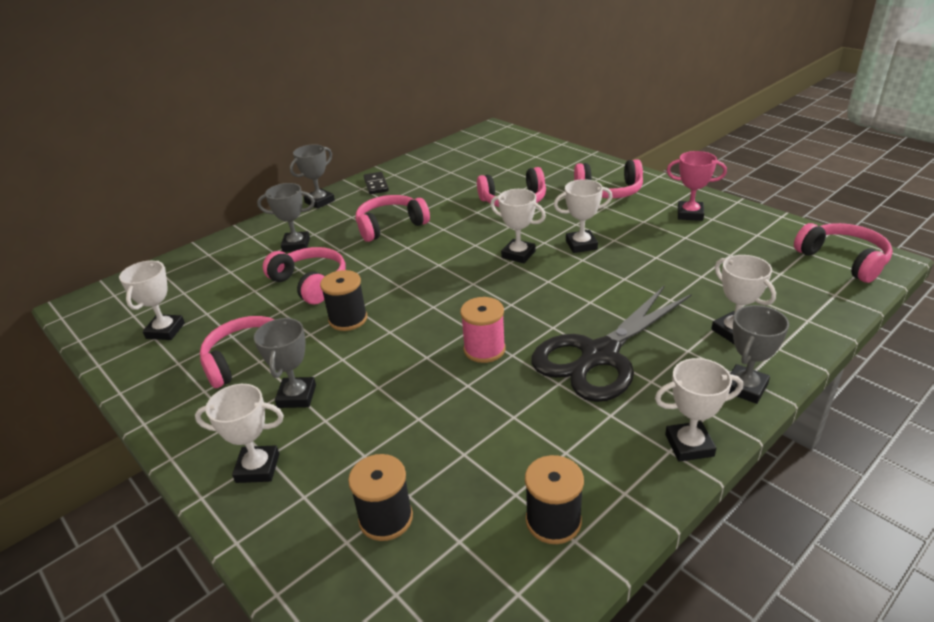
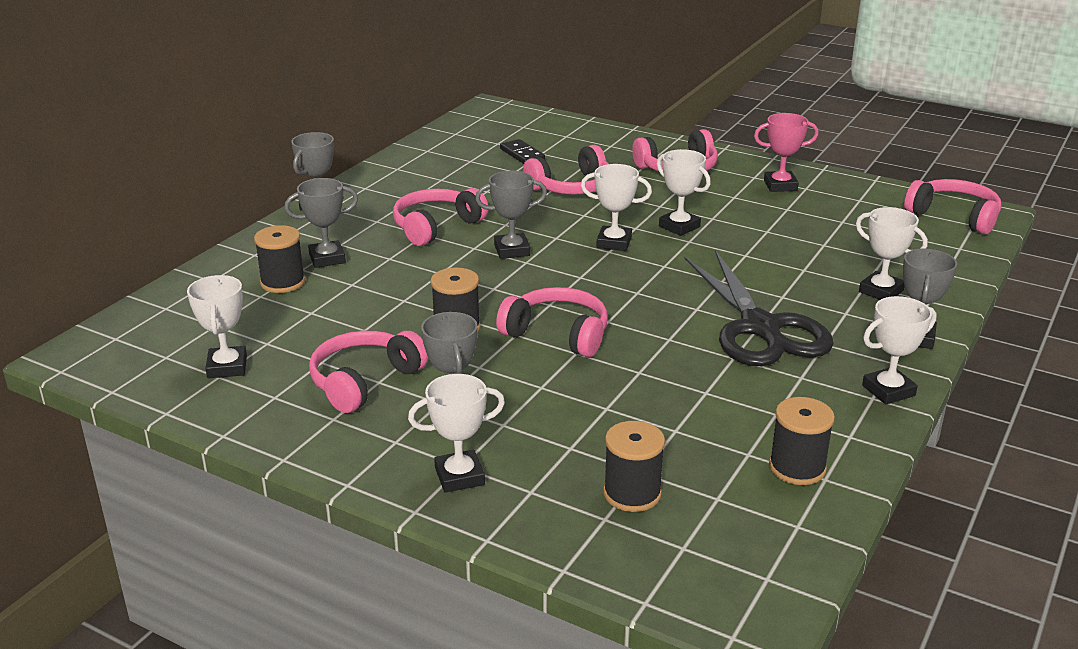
camera: 20 degrees left, 5 degrees down
(252, 262) = (283, 282): none -> black spool
(310, 283) = (380, 297): pink headphones -> pink headphones (558, 334)
(376, 185) = (382, 182): black domino -> black domino (522, 154)
(434, 253) = (512, 250): none -> grey trophy
(484, 349) = (636, 338): pink spool -> none
(581, 245) = (679, 226): white trophy -> white trophy turned 75 degrees clockwise
(599, 356) = (760, 328): black scissors -> black scissors turned 45 degrees counterclockwise

